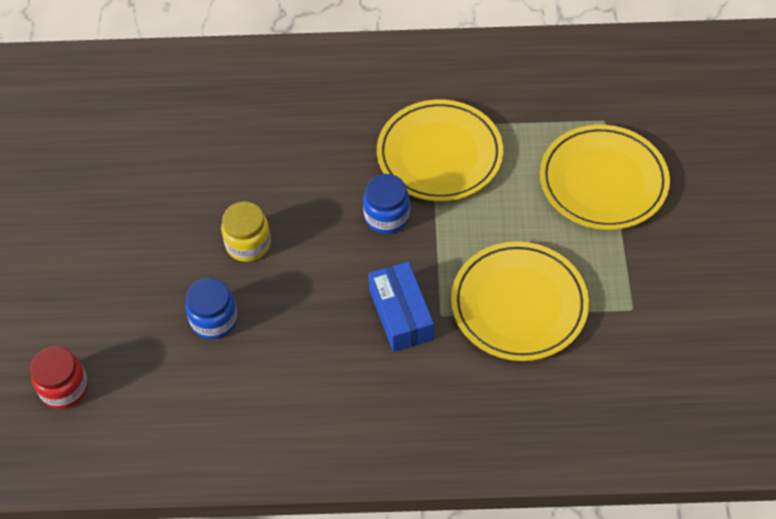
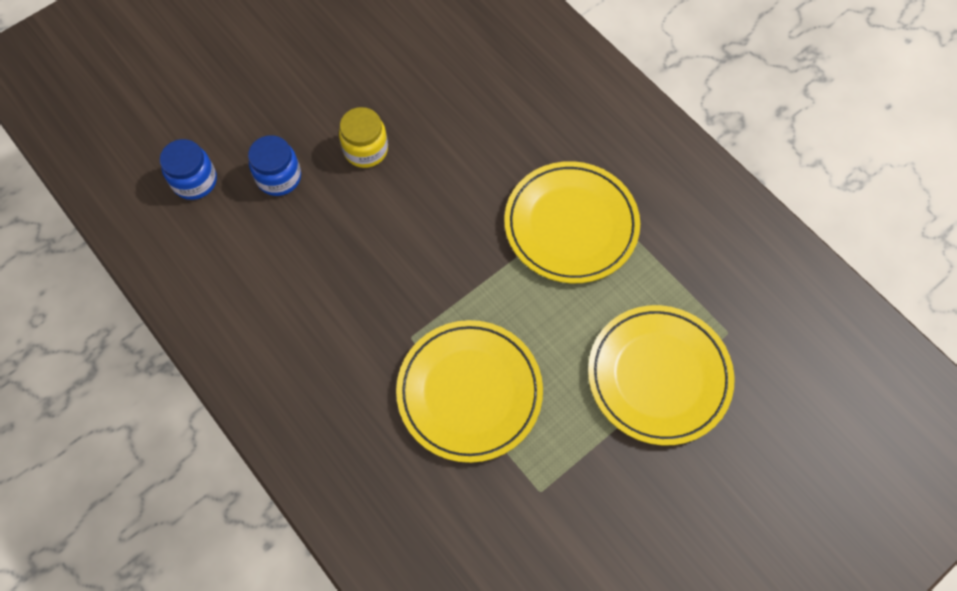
camera: 50 degrees right, 10 degrees up
(64, 388) = (149, 124): red jar -> none
(387, 216) = (474, 229): blue jar -> blue jar (195, 181)
(401, 314) = (387, 306): blue box -> none

